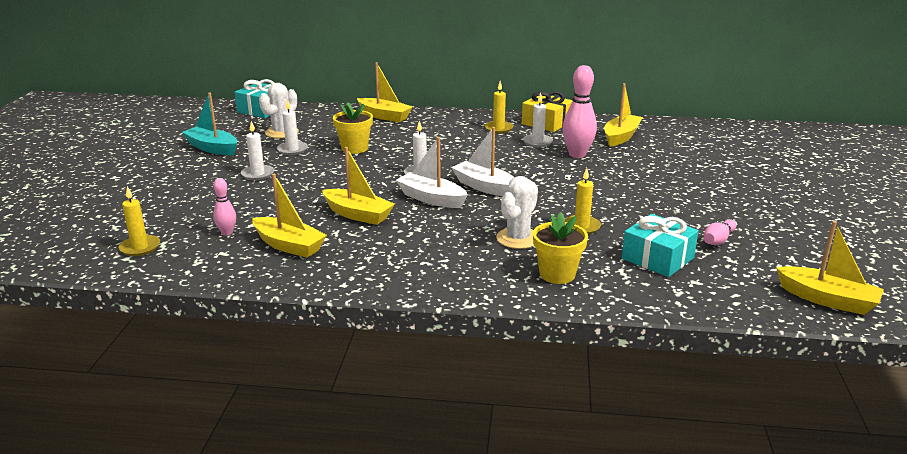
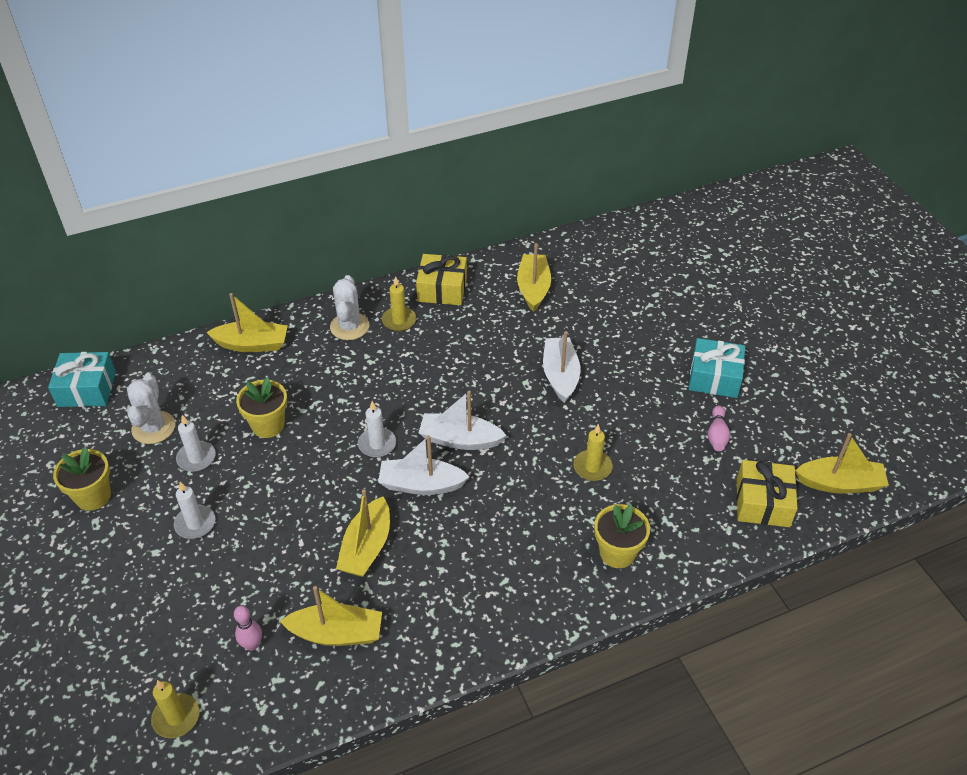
camera: 30 degrees left, 20 degrees up
(212, 148) = (93, 496): turquoise boat -> yellow flower pot
(358, 214) = (366, 547): yellow boat -> yellow boat turned 105 degrees clockwise
(518, 238) = (548, 514): white cactus -> white cactus (349, 326)
(537, 142) = (457, 332): white candle -> none
(577, 154) = (511, 340): pink bowling pin -> none
(601, 178) = (560, 375): none -> white boat
(657, 258) = (684, 487): turquoise gift -> turquoise gift (714, 377)
(730, 287) = (762, 502): none -> yellow gift

